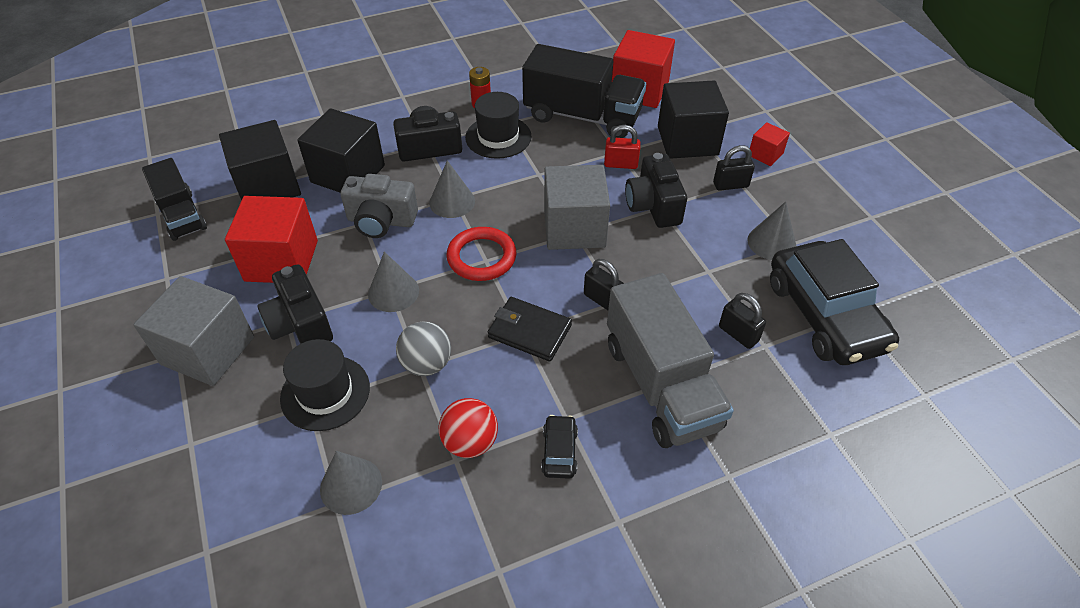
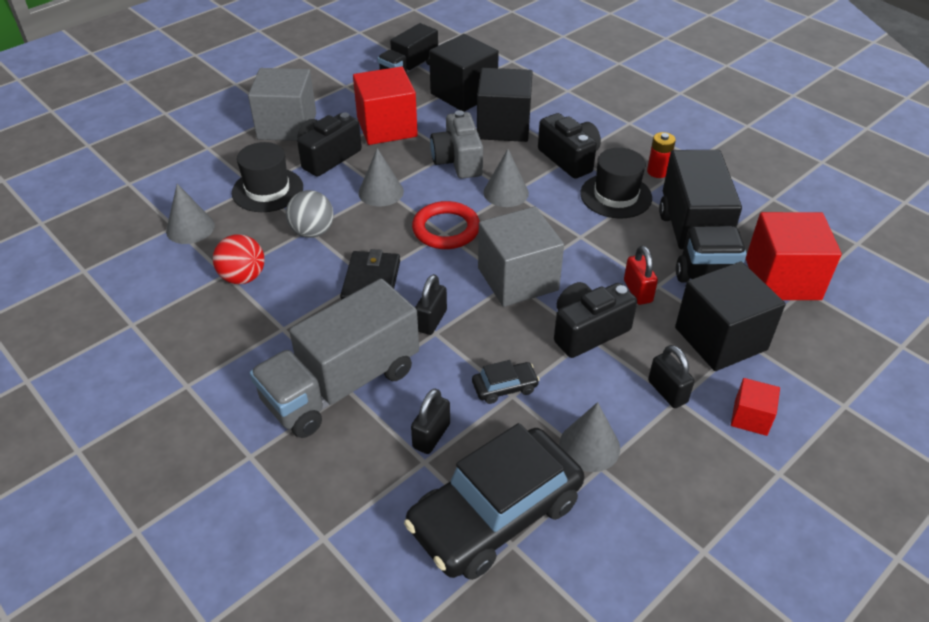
camera: 70 degrees right, 5 degrees down
(559, 451) = (247, 332): black car -> black car (505, 387)

